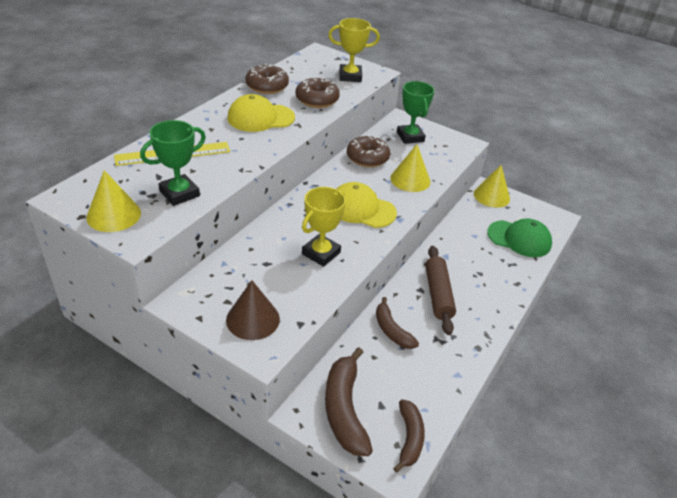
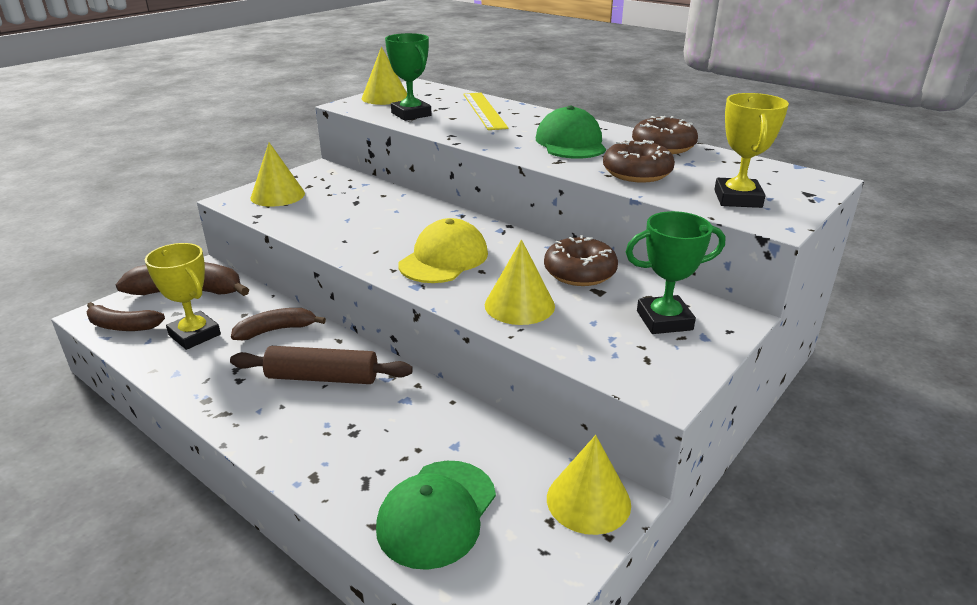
camera: 100 degrees right, 10 degrees down
(253, 319) = (277, 195): brown cone -> yellow cone
(260, 118) = (570, 143): yellow cap -> green cap
(321, 253) = (360, 229): yellow trophy -> yellow trophy (194, 335)

